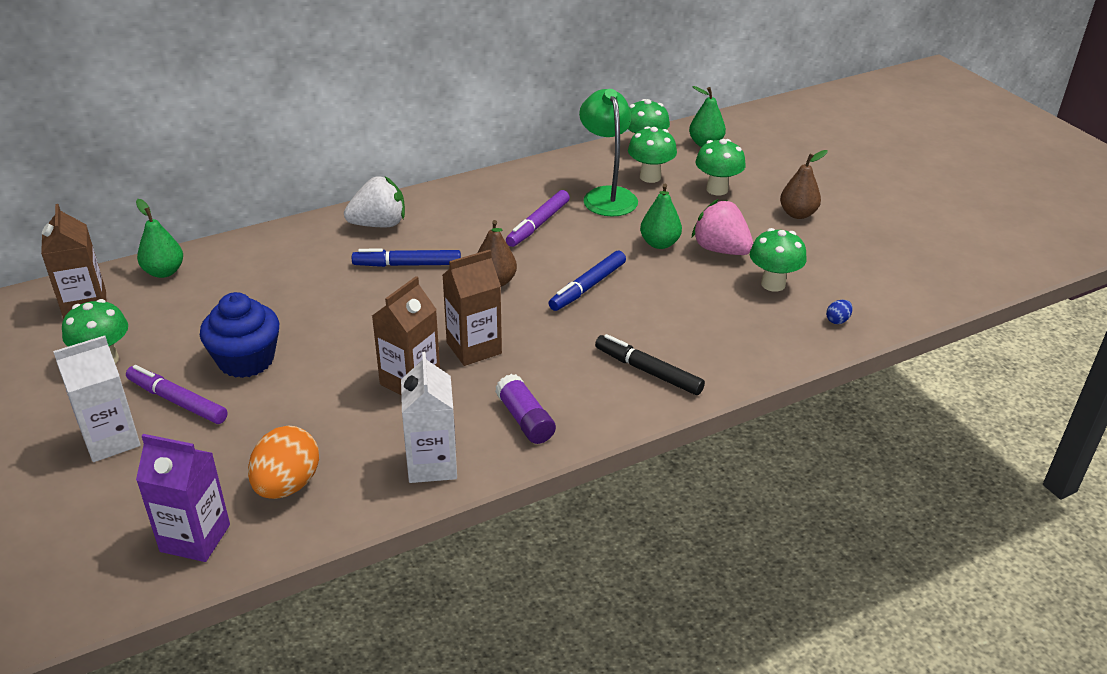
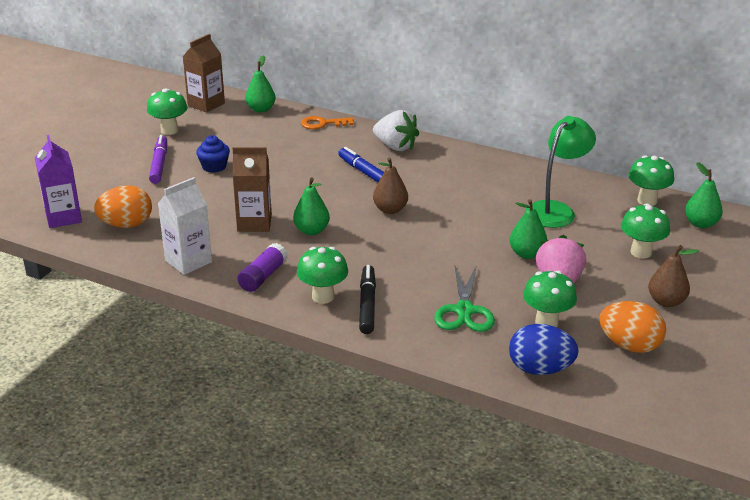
camera: 55 degrees right, 5 degrees down
(111, 440) = (111, 162): white carton -> none
(246, 360) = (214, 167): blue cupcake -> blue cupcake, size x0.63
(264, 246) = (323, 124): none -> orange key
(474, 348) = (311, 231): brown carton -> green pear
(538, 224) = (478, 199): purple marker -> none
(587, 287) = (431, 245): blue marker -> none
(650, 177) = (610, 218): green mushroom -> green mushroom (323, 297)
(714, 319) = (464, 311): none -> green scissors
(837, 320) = (540, 369): blue egg -> blue egg, size x2.32
(842, 261) = (629, 345): none -> orange egg

